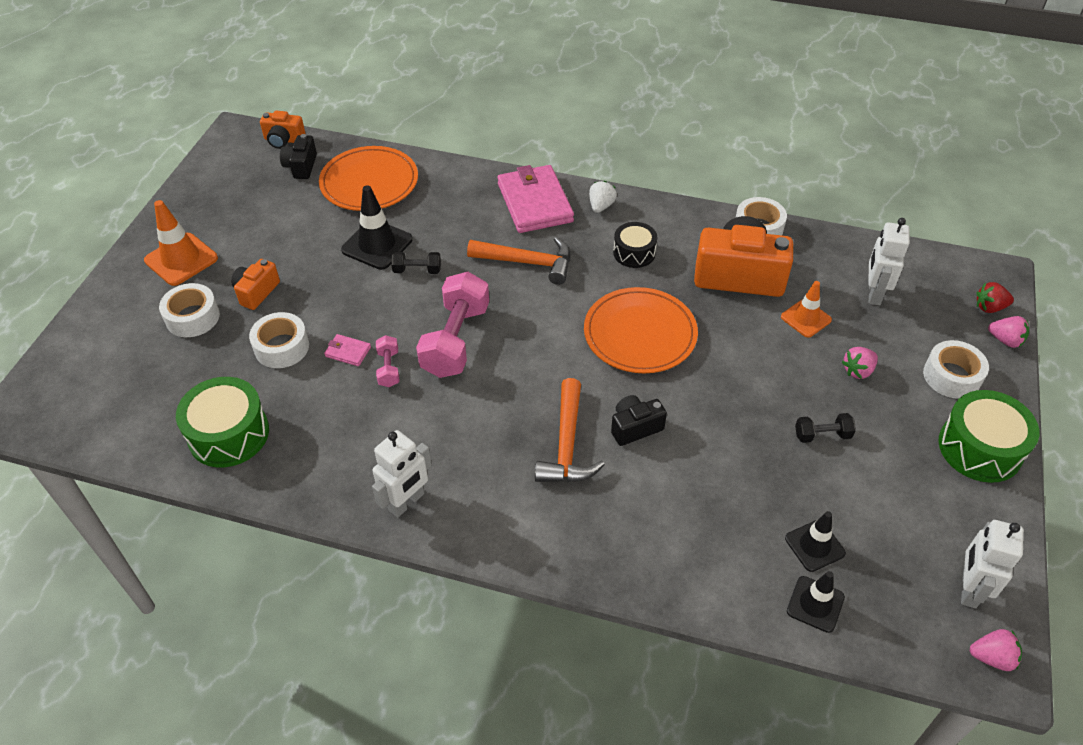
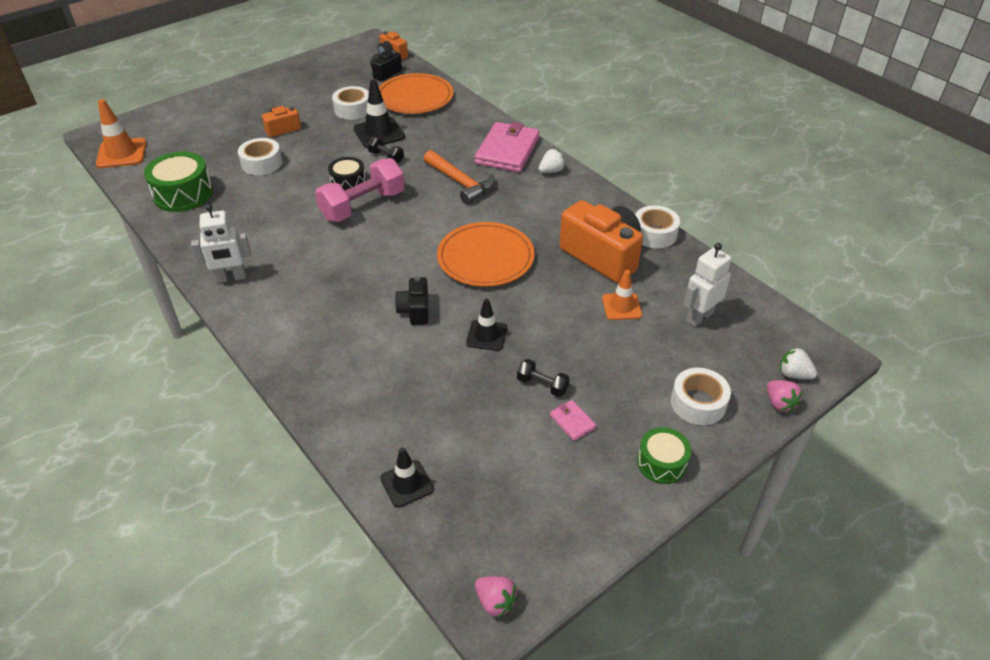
camera: 35 degrees right, 5 degrees down
(181, 259) = (263, 95): orange traffic cone -> orange traffic cone (122, 153)
(192, 317) = (234, 127): white tape -> white tape (353, 109)
(348, 352) = (294, 182): pink wallet -> pink wallet (572, 422)
(388, 368) = (306, 202): pink dumbbell -> none
(567, 445) = (359, 297): orange hammer -> none
(634, 253) = (541, 208): black drum -> black drum (348, 182)
(635, 427) = (415, 310): black camera -> black camera turned 105 degrees counterclockwise
(814, 546) = (451, 449): black traffic cone -> black traffic cone (486, 335)
(858, 371) = (622, 360): pink strawberry -> none
(968, 589) = (533, 547): white robot -> none
(980, 448) = (661, 463): green drum -> green drum, size x0.62
(989, 307) = (793, 374): red strawberry -> white strawberry

